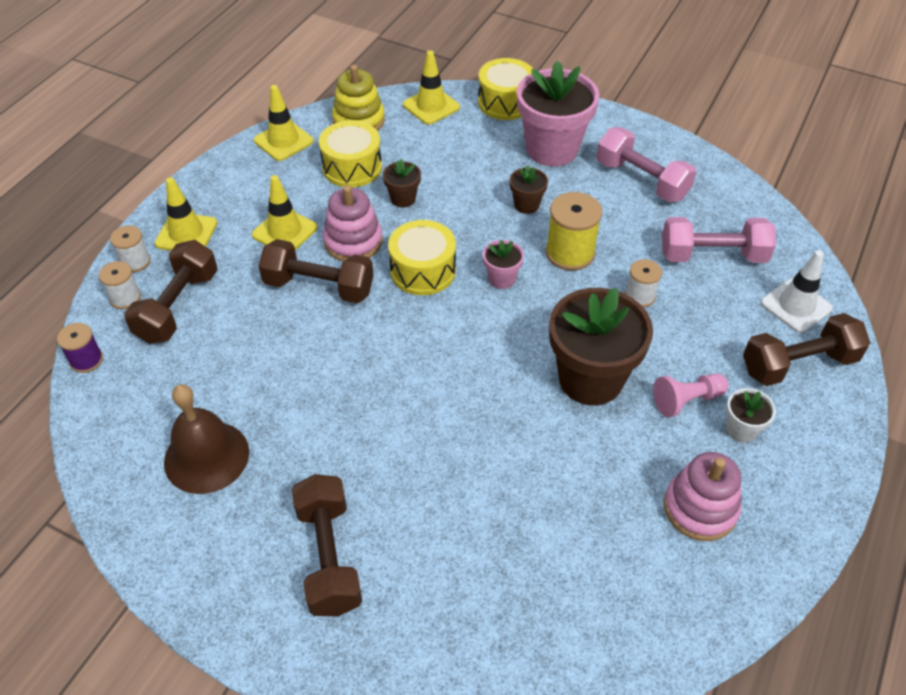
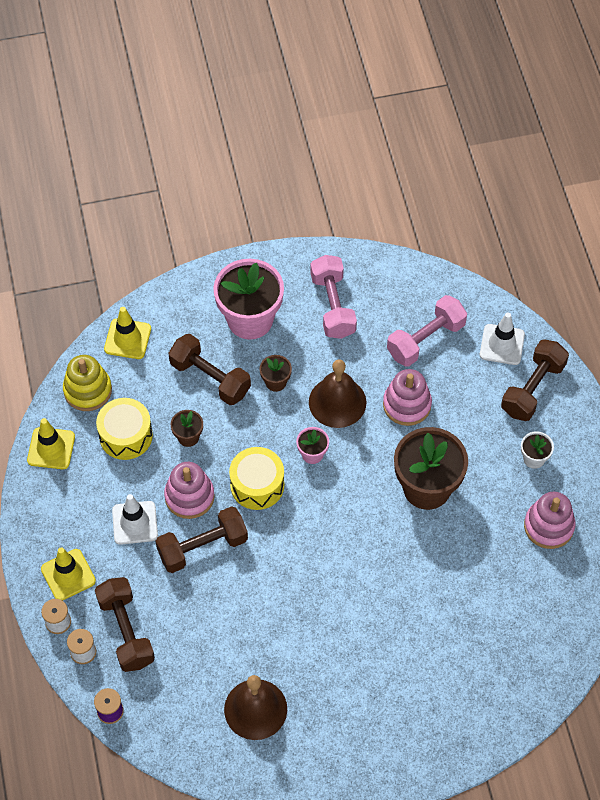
camera: 40 degrees left, 10 degrees up
(285, 231) = (135, 523): yellow traffic cone -> white traffic cone
(329, 557) = (383, 708): brown dumbbell -> brown dumbbell (210, 378)
(505, 102) = (178, 297): yellow drum -> none
(570, 253) = (337, 402): yellow spool -> brown bell
(640, 296) = (407, 404): white spool -> pink stacking toy
(641, 180) = (333, 306): pink dumbbell -> pink dumbbell turned 75 degrees clockwise
(686, 400) = (491, 461): pink pawn -> none

